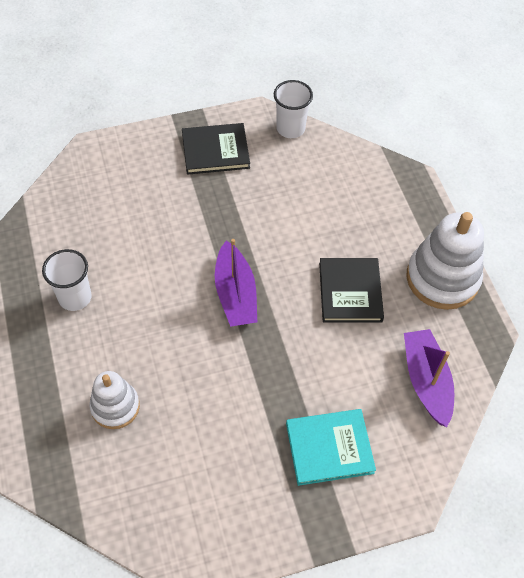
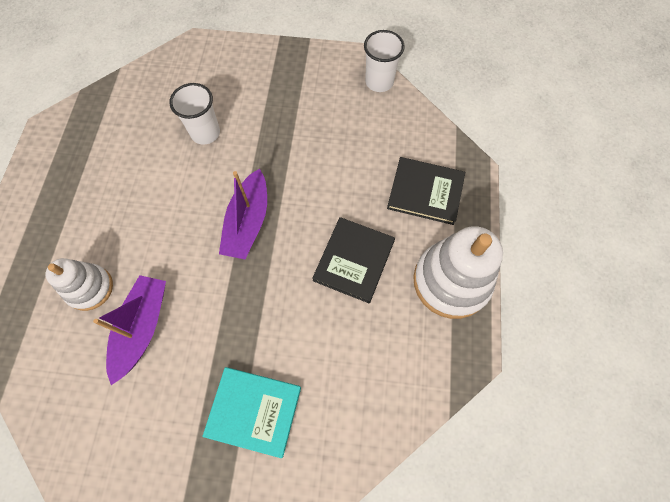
camera: 25 degrees right, 10 degrees up
(75, 297) = (111, 174): white cup -> white cup (205, 133)
(215, 151) = (301, 81): black book -> black book (425, 192)
(426, 381) = (382, 382): purple boat -> purple boat (142, 328)

